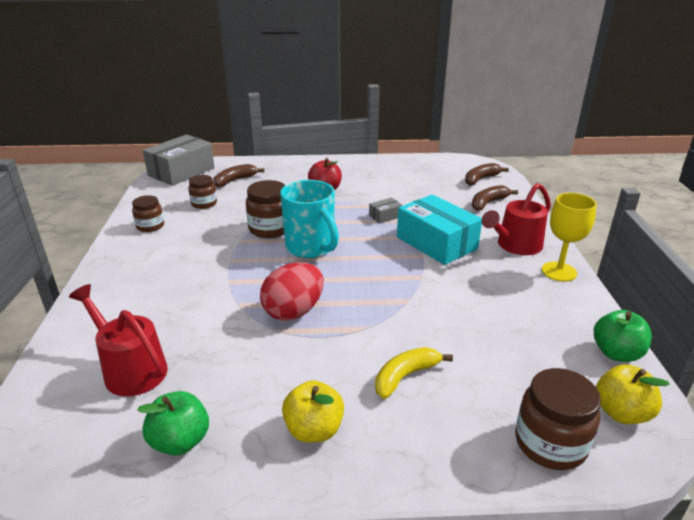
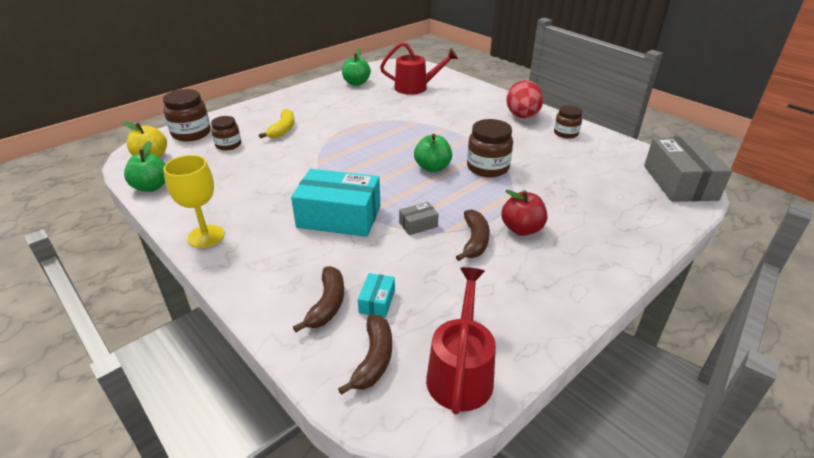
camera: 140 degrees right, 5 degrees up
(204, 204) = (579, 164): brown jar -> brown jar (228, 145)
(235, 180) = (617, 197): brown banana -> brown banana (474, 241)
(294, 311) = (380, 130): red egg -> red egg (522, 116)
(311, 248) = (432, 167): turquoise mug -> green apple
(314, 430) = (307, 101): yellow apple -> none
(385, 216) = (418, 225): grey box -> grey box turned 45 degrees clockwise
(458, 194) = (377, 301): none -> turquoise box
(515, 246) = (260, 248): red watering can -> red watering can (460, 371)

